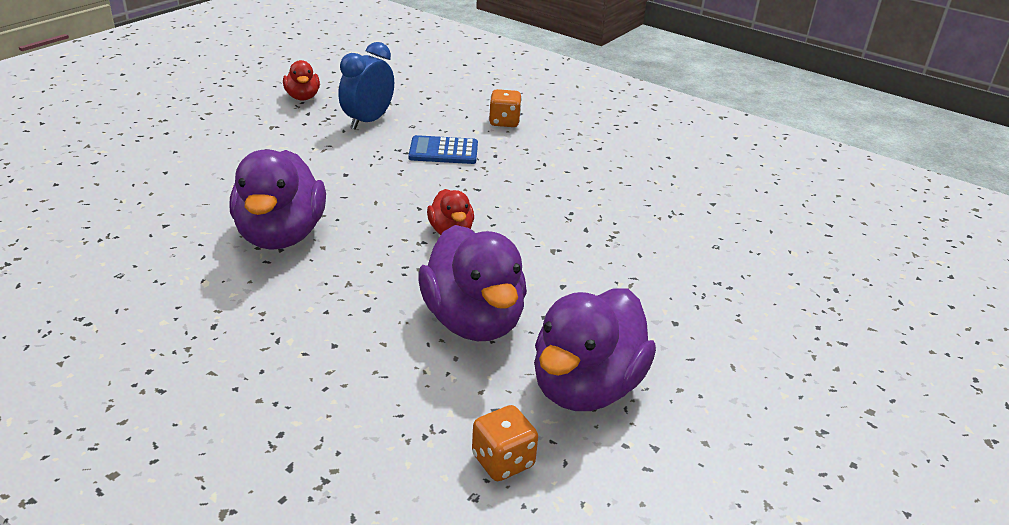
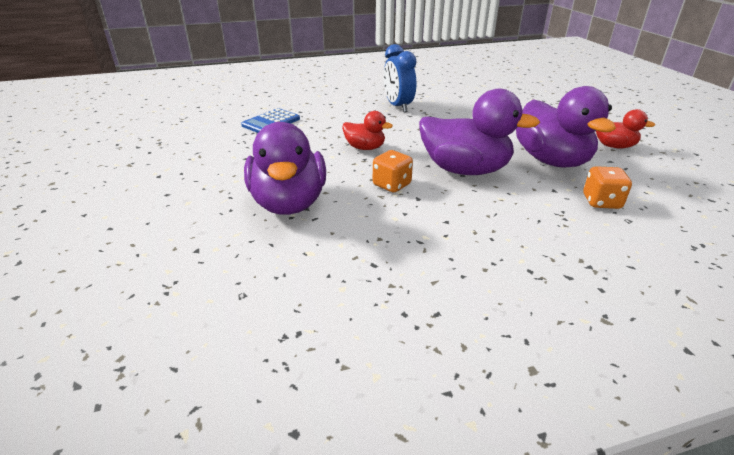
camera: 50 degrees left, 0 degrees up
(281, 235) = (289, 203): purple duck -> purple duck turned 45 degrees clockwise
(302, 97) = (110, 141): red duck -> red duck (614, 146)
(368, 121) = (191, 131): blue clock -> blue clock (398, 106)
(504, 122) = (268, 98): orange dice -> orange dice (392, 185)

